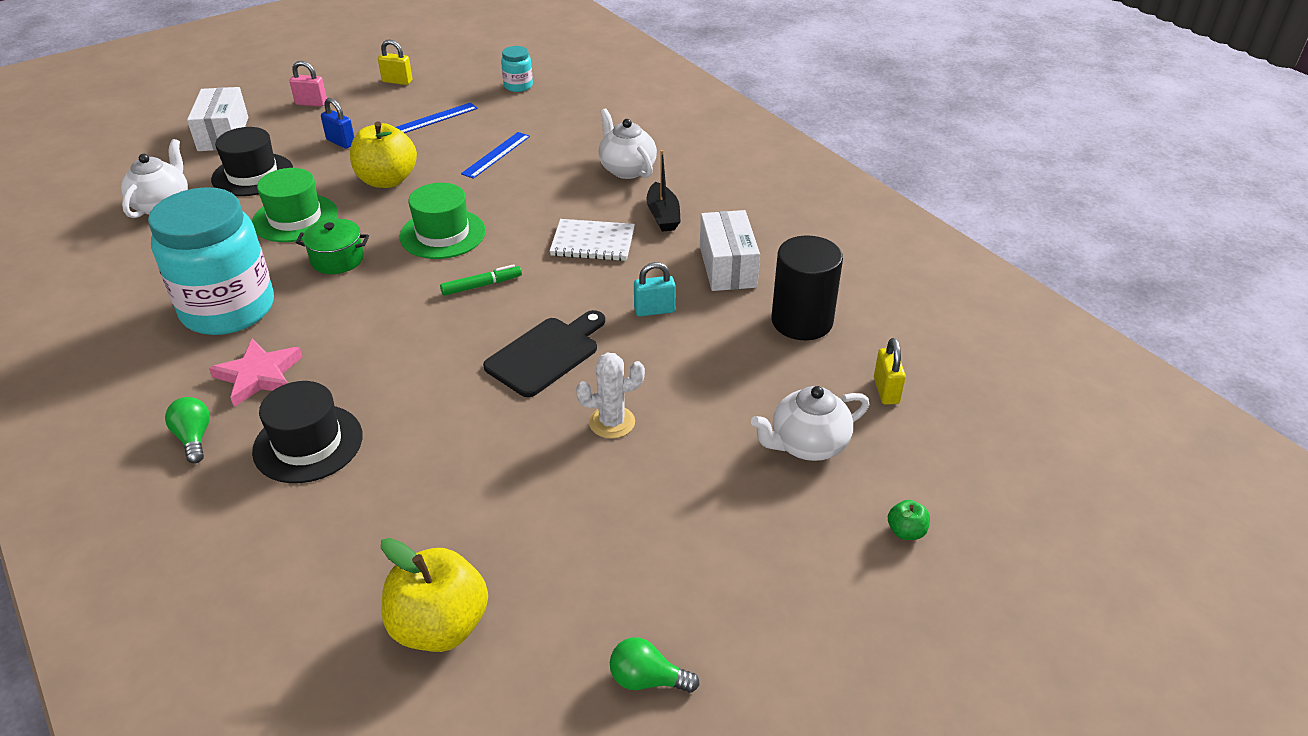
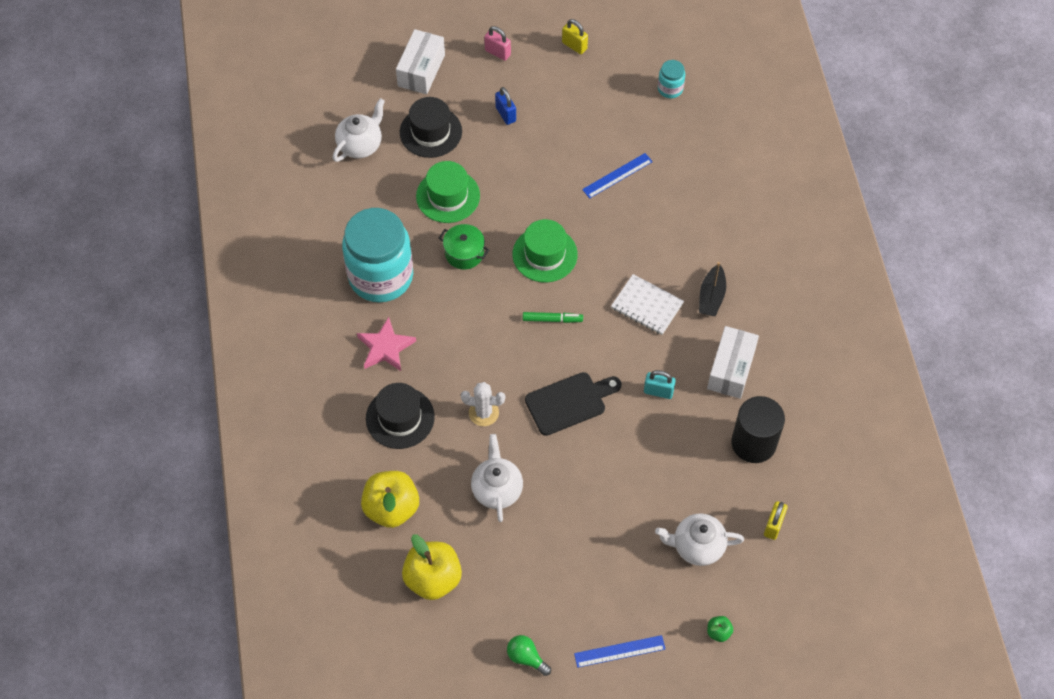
camera: 25 degrees right, 20 degrees up
(194, 438) = (336, 385): green light bulb -> none
(387, 180) = (525, 176): yellow apple -> yellow apple (391, 508)
(435, 119) = (587, 110): blue ruler -> blue ruler (619, 651)
(612, 422) = (586, 477): white cactus -> white cactus (483, 413)
(627, 169) = (709, 232): white teapot -> white teapot (497, 489)

